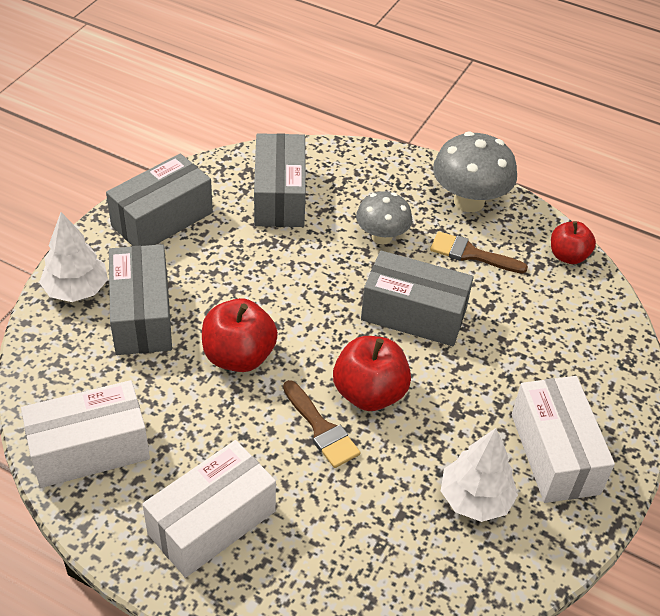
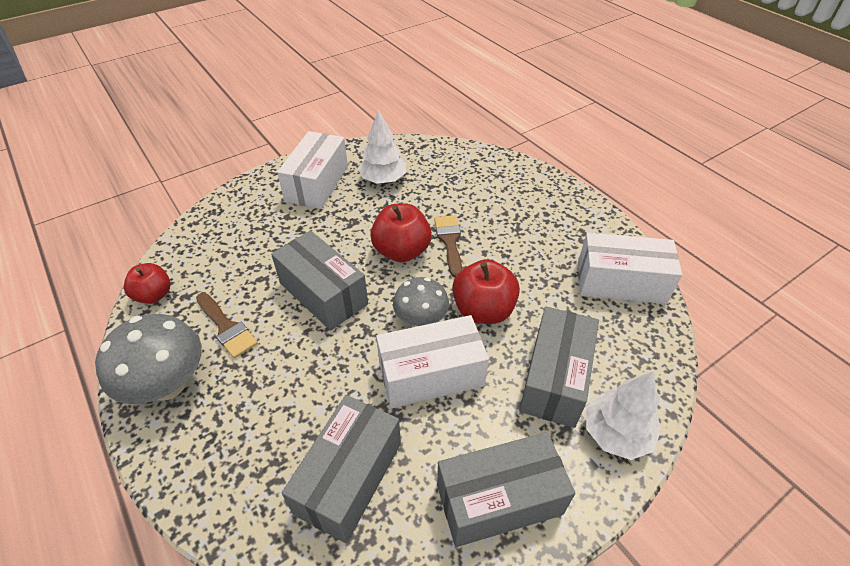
camera: 150 degrees left, 0 degrees up
(212, 522) = (546, 216): white box -> white box (431, 375)
(381, 237) = (286, 377): grey mushroom -> grey mushroom (421, 320)

